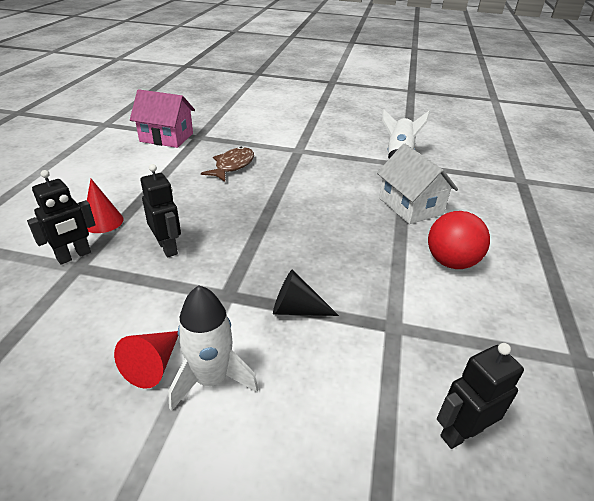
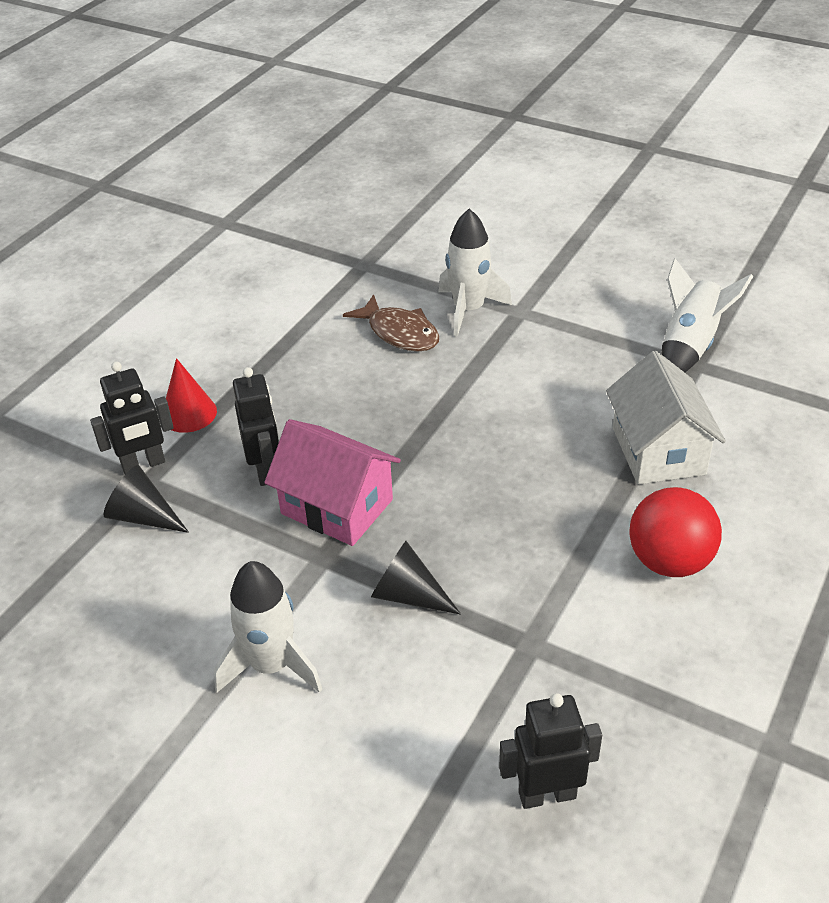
camera: 20 degrees right, 5 degrees up
(80, 289) = (143, 516): none -> black cone
(153, 365) = (209, 634): red cone -> none
(166, 137) = (313, 261): pink house -> pink house (337, 506)
(232, 166) = (399, 333): brown fish -> brown fish turned 90 degrees clockwise
(269, 152) = (468, 310): none -> white rocket

